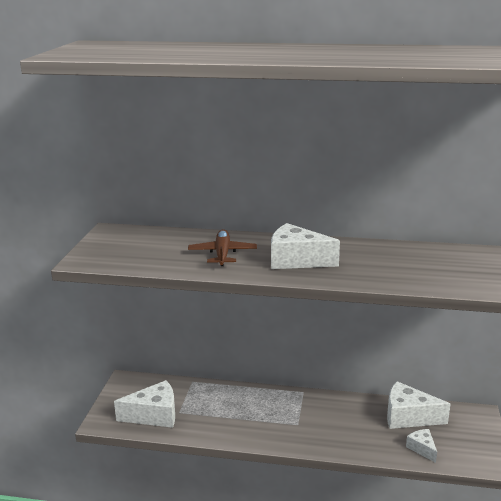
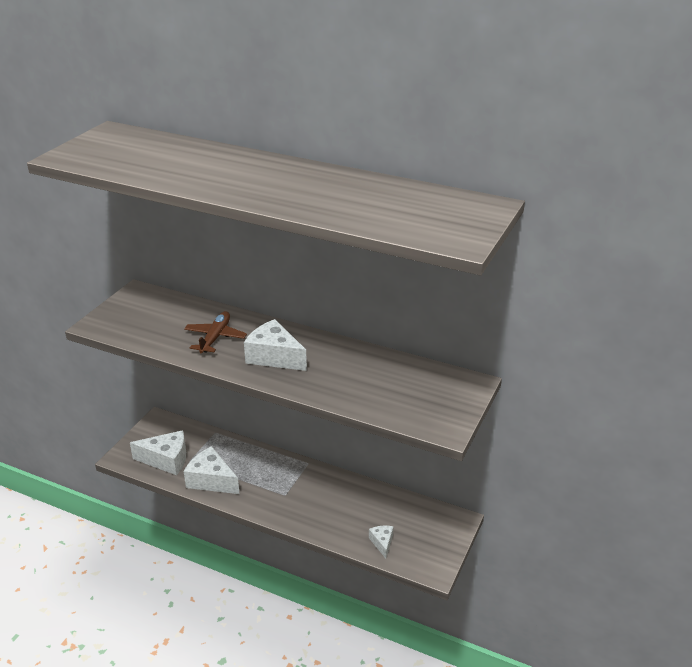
camera: 15 degrees right, 10 degrees up
(408, 417) = (389, 509): white cheese -> white cheese (211, 480)

